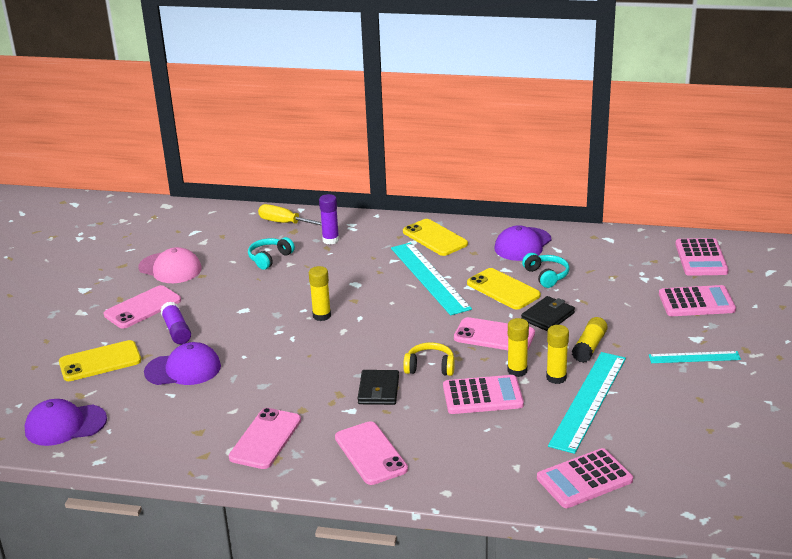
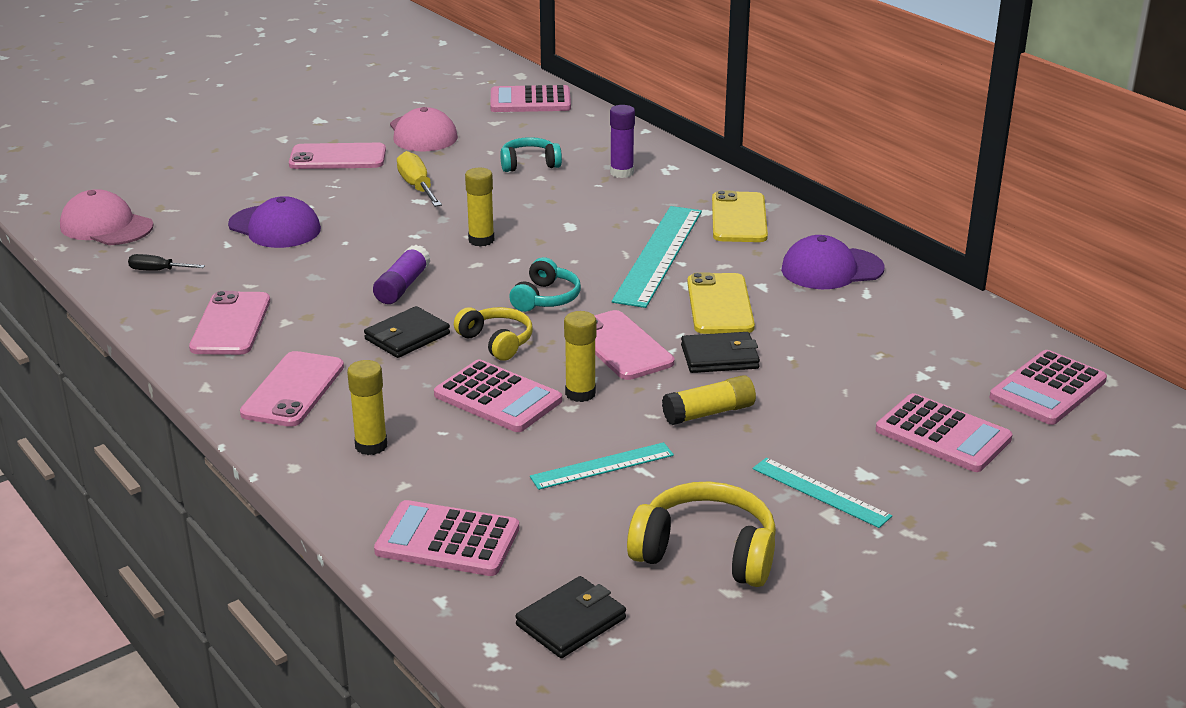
camera: 40 degrees right, 0 degrees up
(65, 425) = (106, 226): purple cap -> pink cap
(100, 362) = (223, 187): yellow phone -> none
(157, 433) = (158, 270): none -> black screwdriver
(176, 330) = (329, 191): purple glue stick -> purple glue stick (402, 286)
(201, 219) = (530, 101): none -> pink calculator
(265, 439) = (231, 324): pink phone -> pink phone turned 60 degrees counterclockwise
(285, 223) = (605, 137): yellow screwdriver -> yellow screwdriver (417, 187)
(546, 276) = (798, 314): turquoise headphones -> turquoise headphones (546, 298)
(556, 378) = (610, 423): yellow glue stick -> yellow glue stick (371, 446)
(588, 400) = (602, 466): turquoise ruler -> turquoise ruler, size x0.56
(697, 413) = (706, 552): none -> yellow headphones
(699, 480) = (571, 622): none -> black wallet

